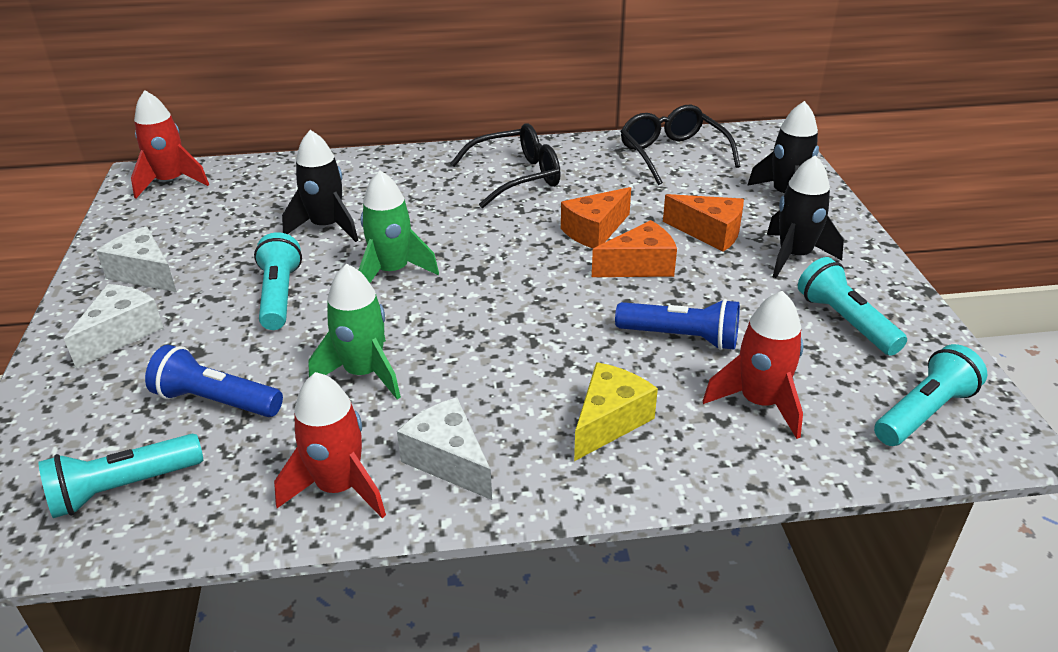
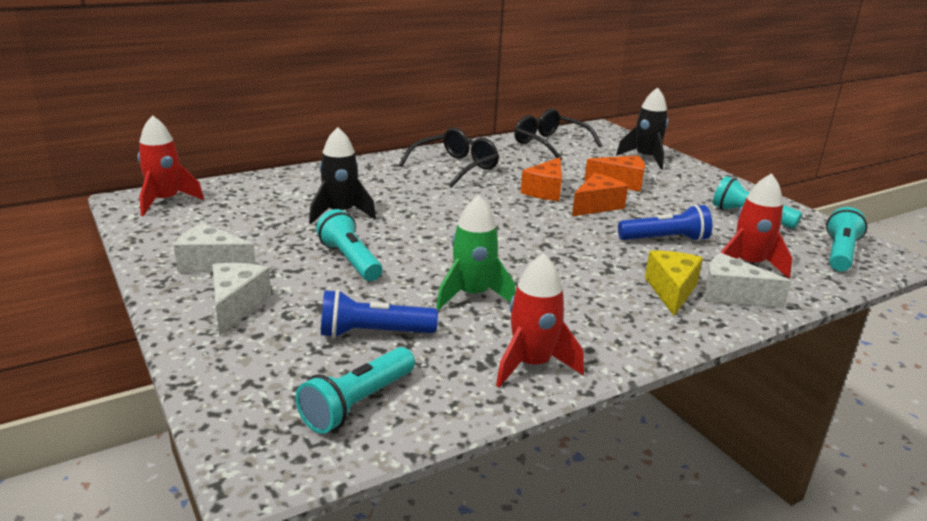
camera: 25 degrees left, 10 degrees down
(392, 272) = (425, 233): green rocket -> none
(448, 460) = (592, 333): white cheese -> white cheese (731, 295)
(794, 256) = (685, 188): black rocket -> none

